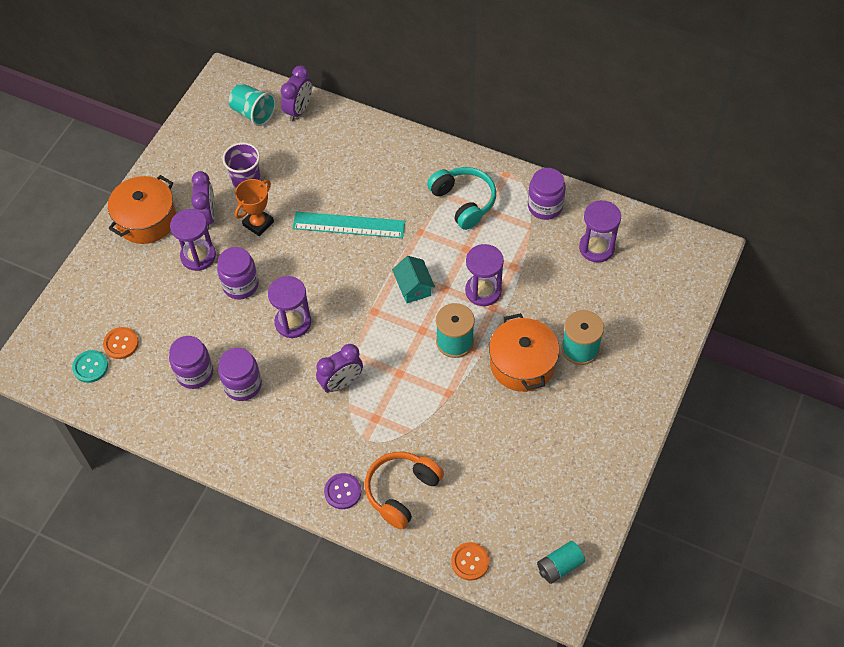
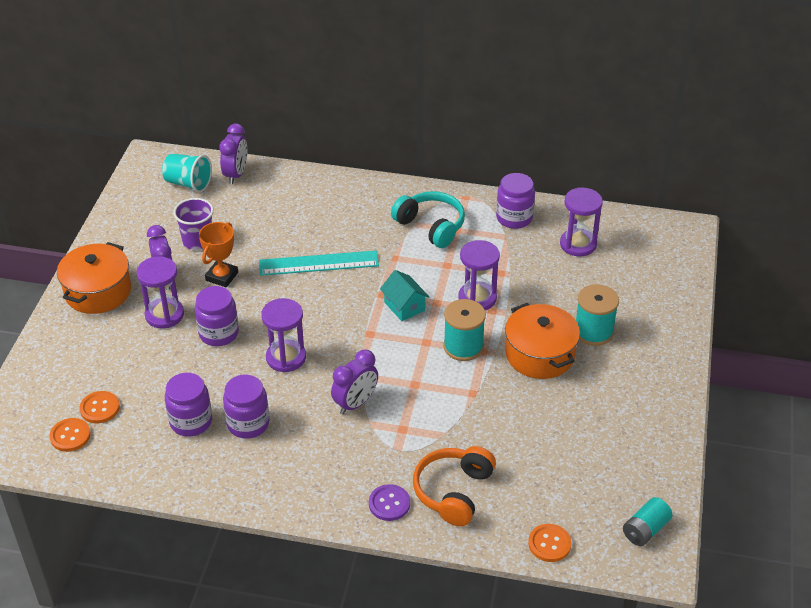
camera: 15 degrees left, 15 degrees down
(90, 367) = (70, 436): turquoise button -> orange button

